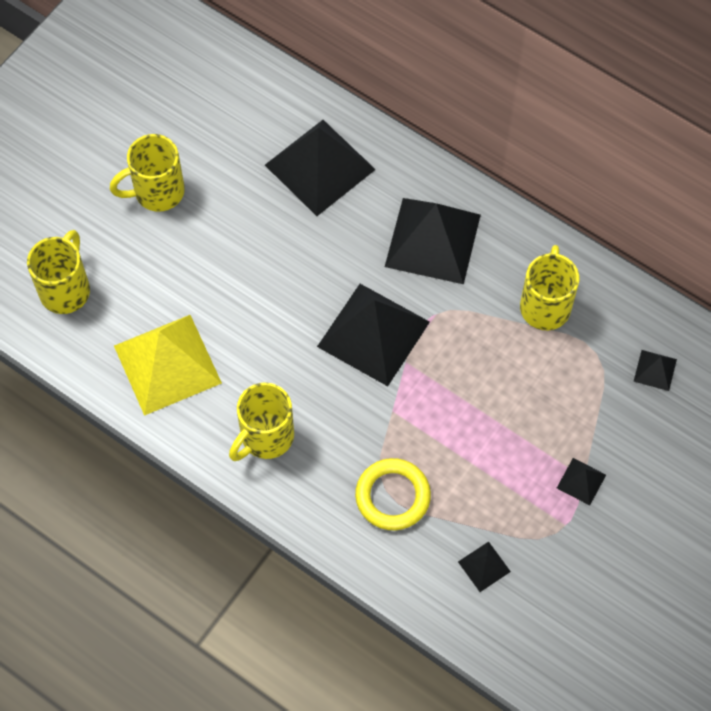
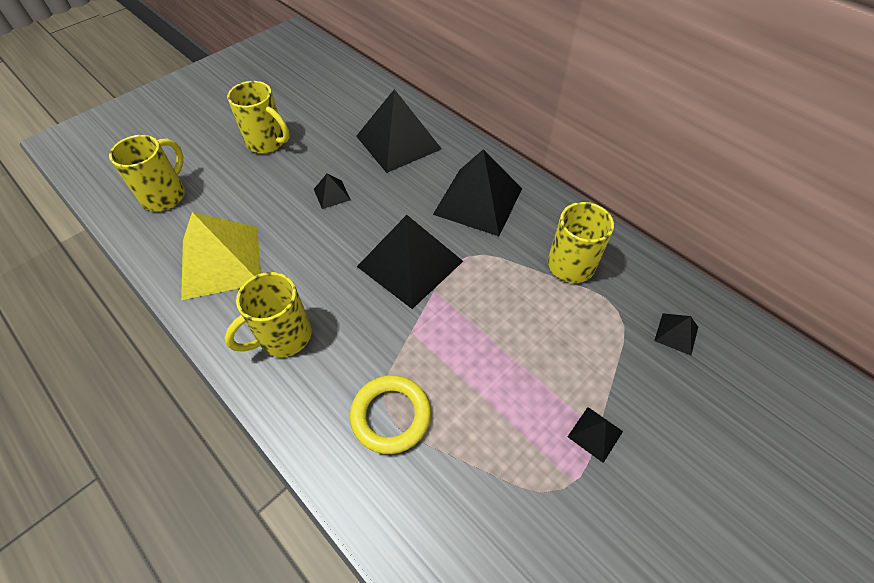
camera: 10 degrees right, 10 degrees down
(157, 192) = (267, 142): yellow mug -> yellow mug turned 135 degrees counterclockwise
(484, 566) = (474, 515): black pyramid -> black pyramid (332, 194)

